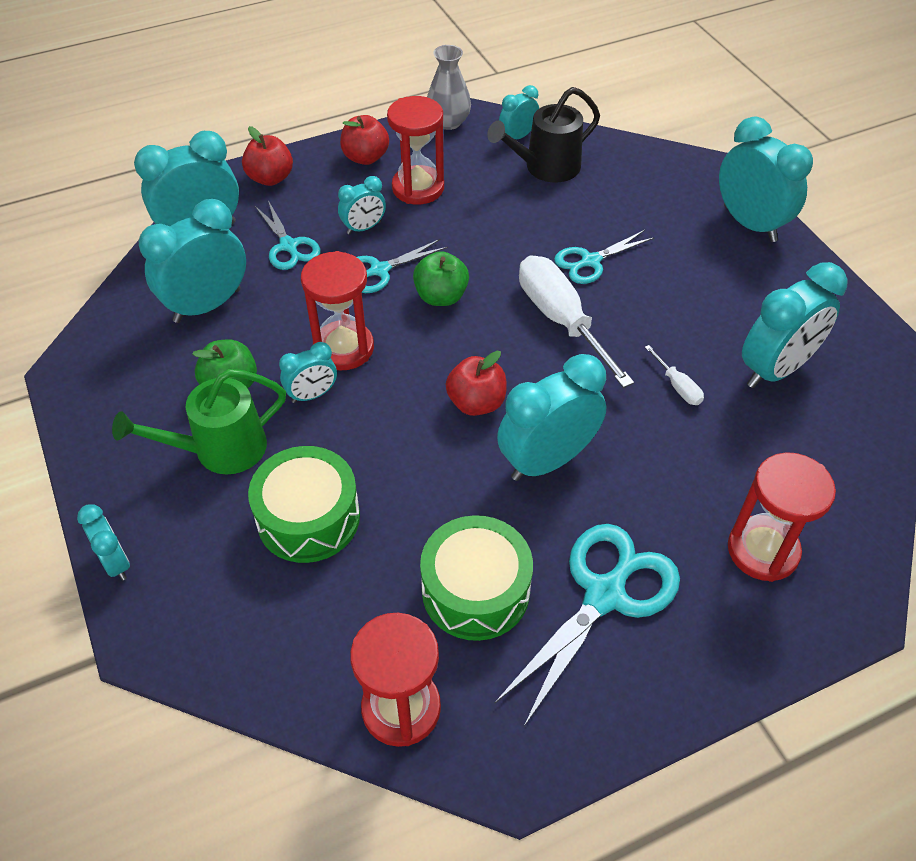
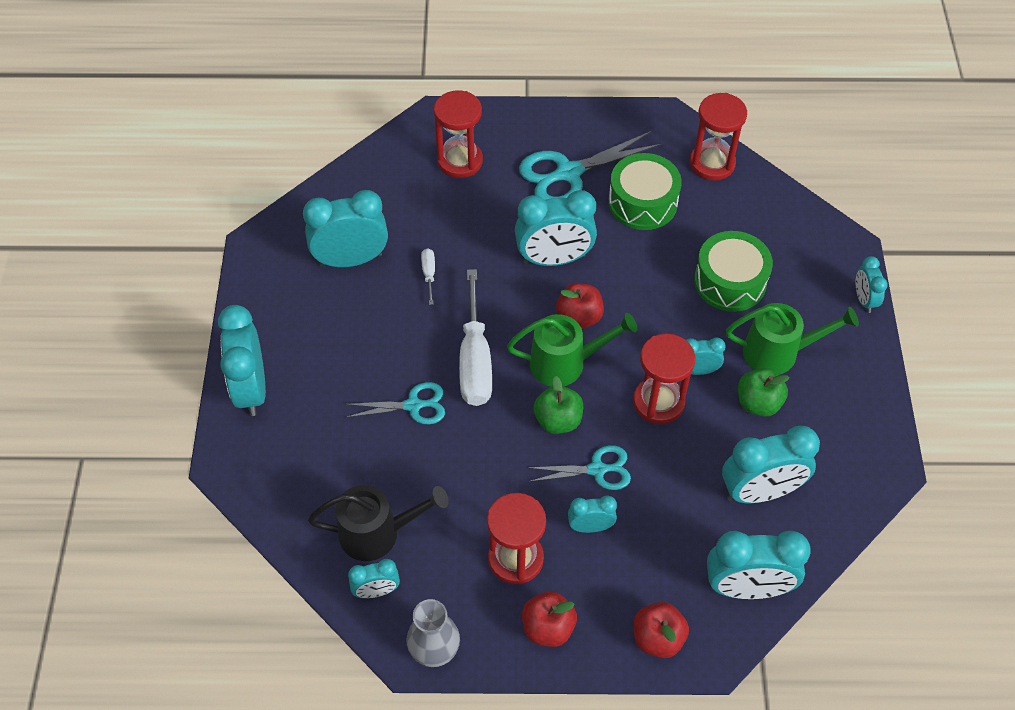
camera: 155 degrees left, 5 degrees up
(289, 246) = (668, 533): turquoise scissors -> none
(463, 351) = (566, 363): none -> green watering can

